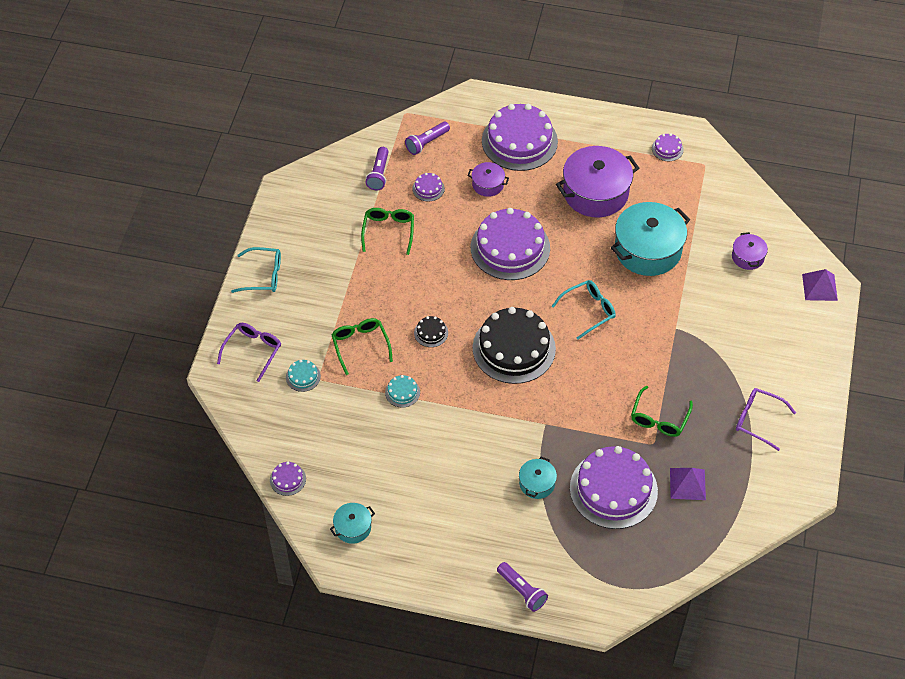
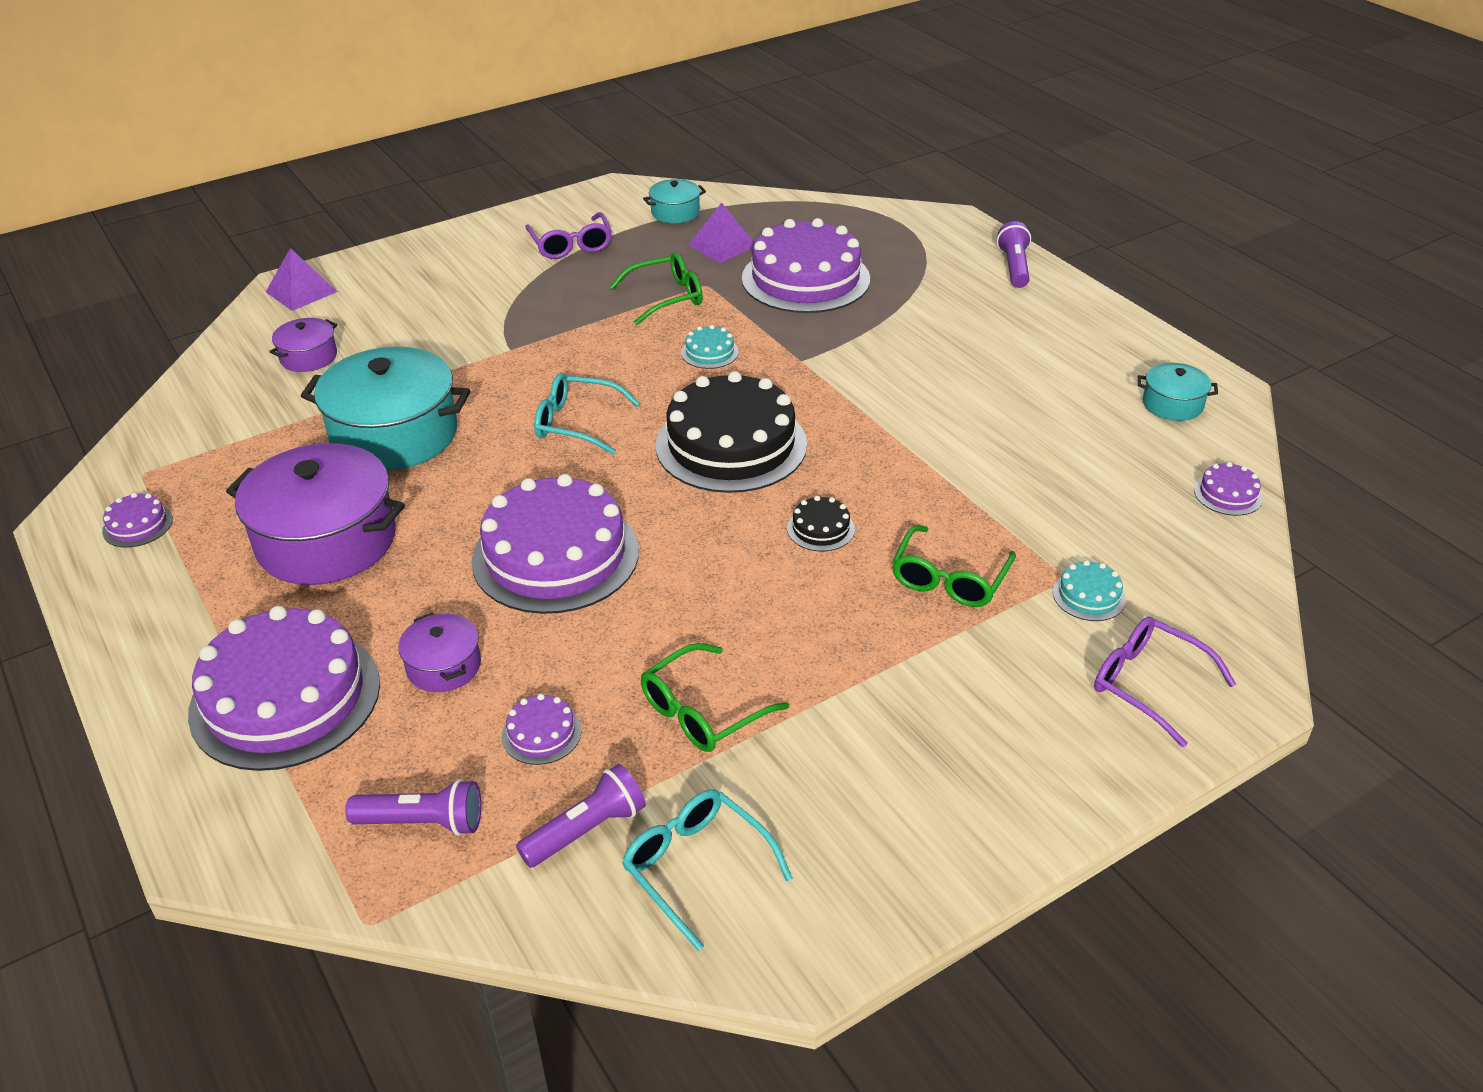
camera: 135 degrees left, 15 degrees down
(253, 351) = (1148, 684): purple glasses -> purple glasses turned 60 degrees clockwise
(263, 275) = (1016, 797): turquoise glasses -> turquoise glasses (696, 867)
(402, 392) = (949, 489): turquoise cake -> turquoise cake (709, 352)
(537, 483) = (885, 324): turquoise pot -> turquoise pot (675, 212)

